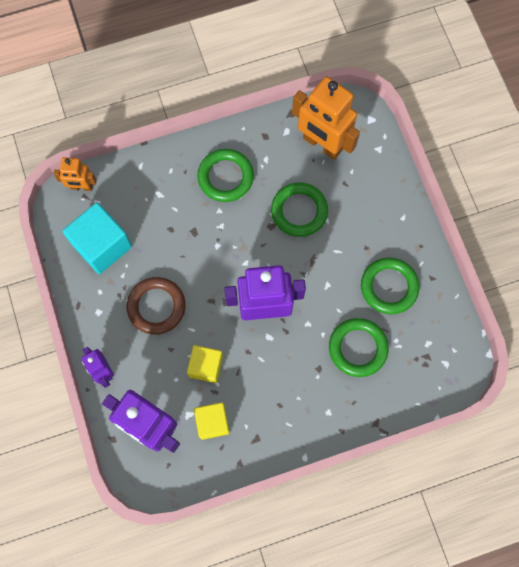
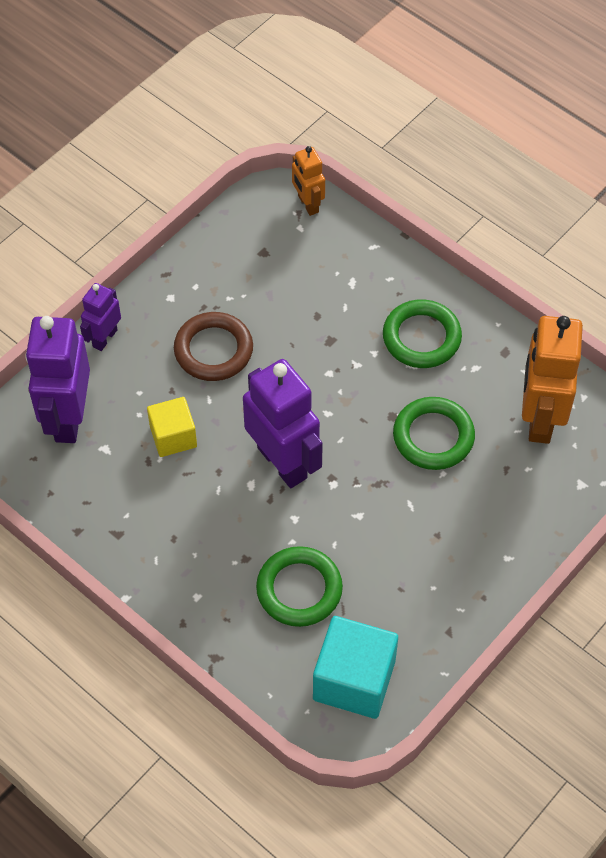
camera: 60 degrees right, 15 degrees down
(102, 245) = (251, 260): turquoise cube -> turquoise cube (354, 680)
(212, 422) = (110, 477): yellow cube -> none
(389, 287) = (403, 586): green ring -> none

